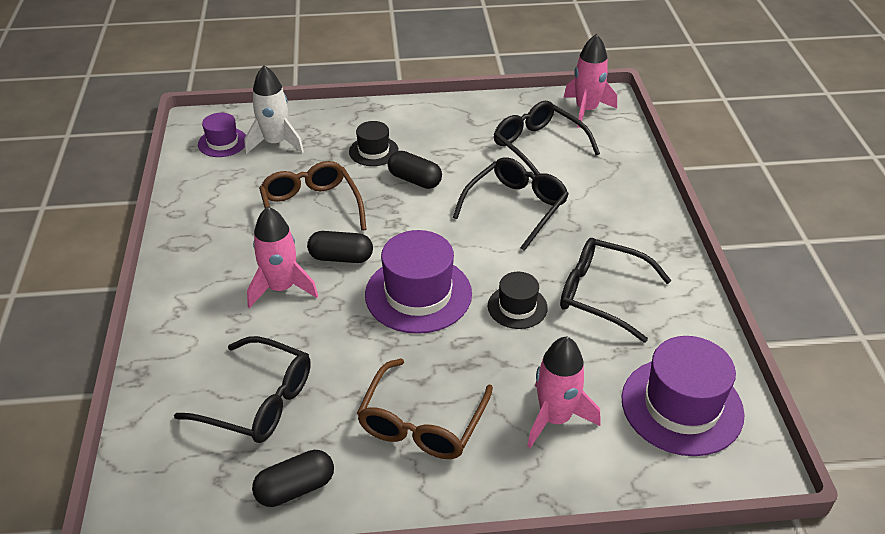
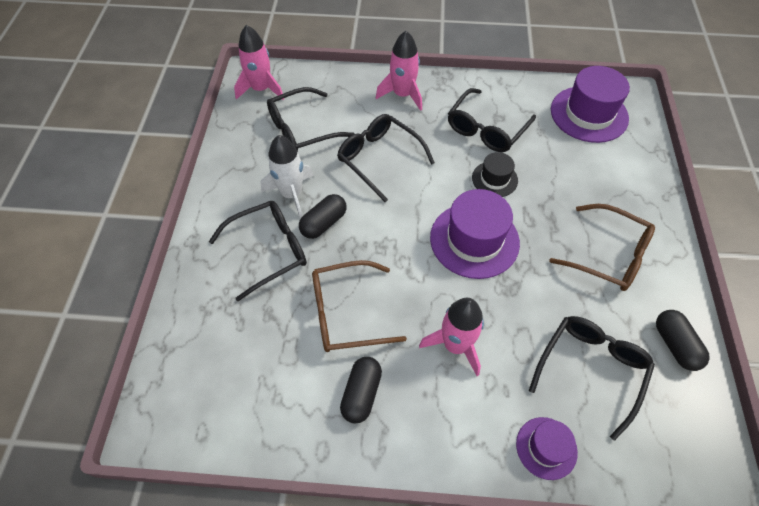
camera: 80 degrees left, 15 degrees up
(222, 142) = (203, 398): purple hat -> purple hat (546, 448)
(276, 143) = (224, 341): white rocket -> white rocket (292, 194)
(341, 257) = (421, 293): black capsule -> black capsule (361, 393)
(373, 151) = (269, 251): black hat -> black glasses
(555, 418) = (601, 178): pink rocket -> pink rocket (402, 95)

